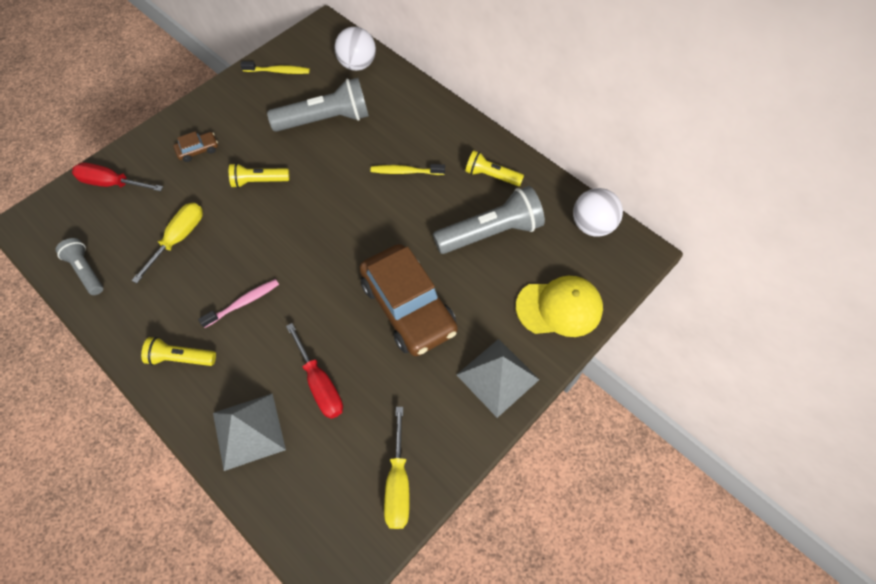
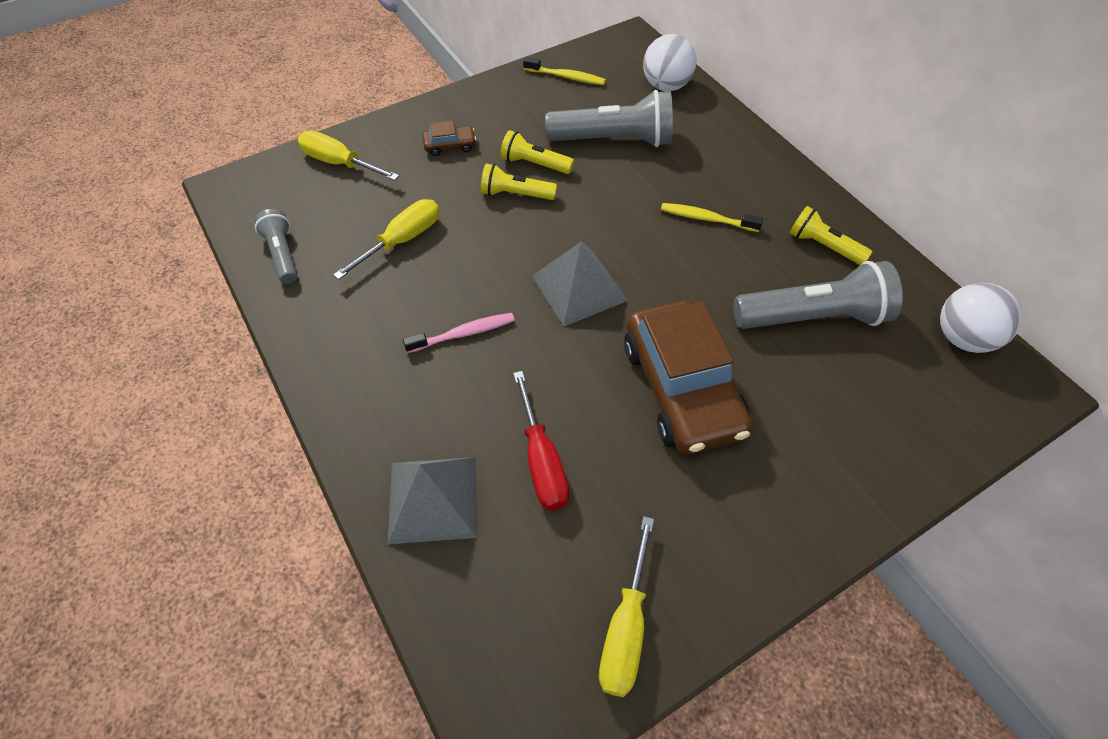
camera: 15 degrees right, 5 degrees down
(112, 183) = (340, 163): red screwdriver -> yellow screwdriver
(180, 358) = (368, 384): yellow flashlight -> yellow flashlight (534, 164)
(497, 377) = (796, 512): grey pyramid -> grey pyramid (579, 288)
(559, 308) = (901, 438): yellow cap -> none

